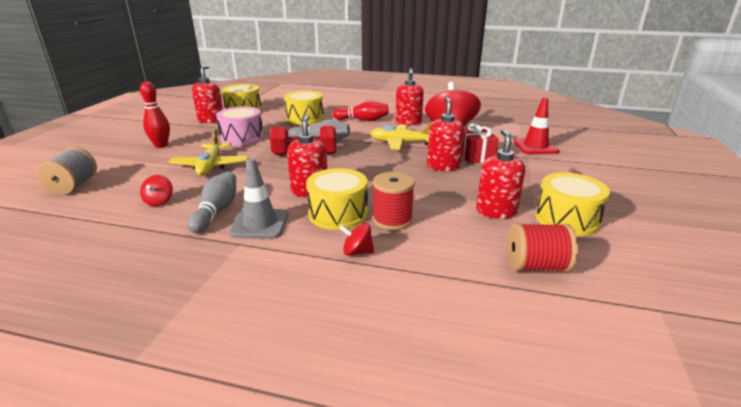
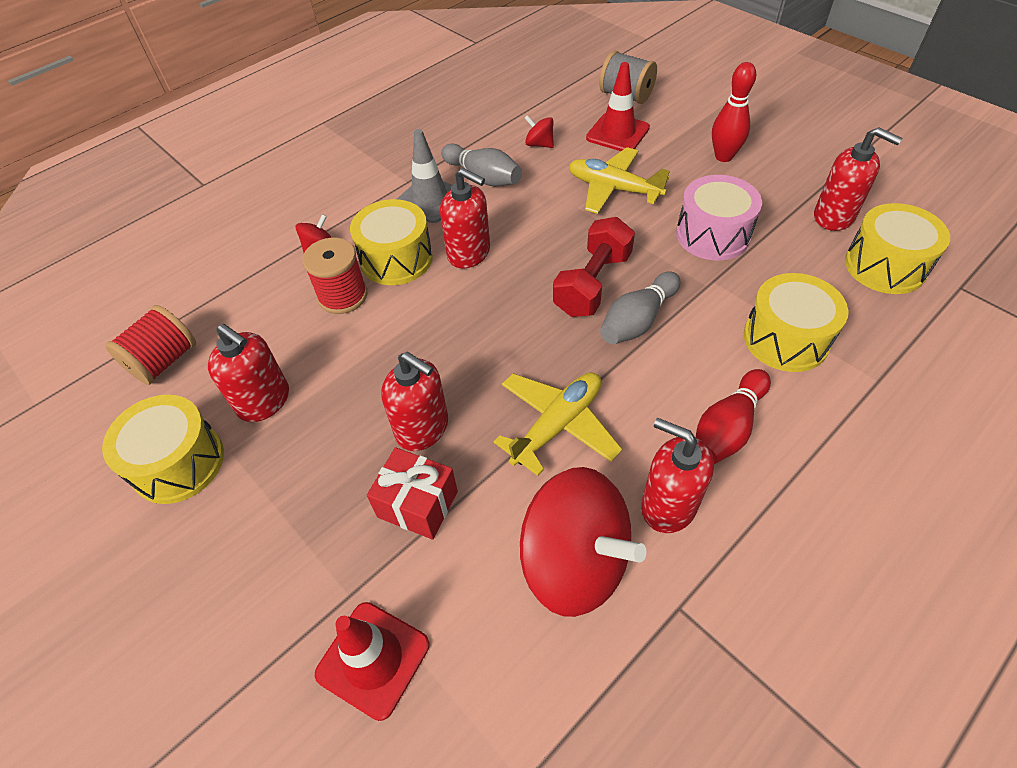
camera: 125 degrees right, 25 degrees up
(136, 178) = (617, 133): none -> red traffic cone

